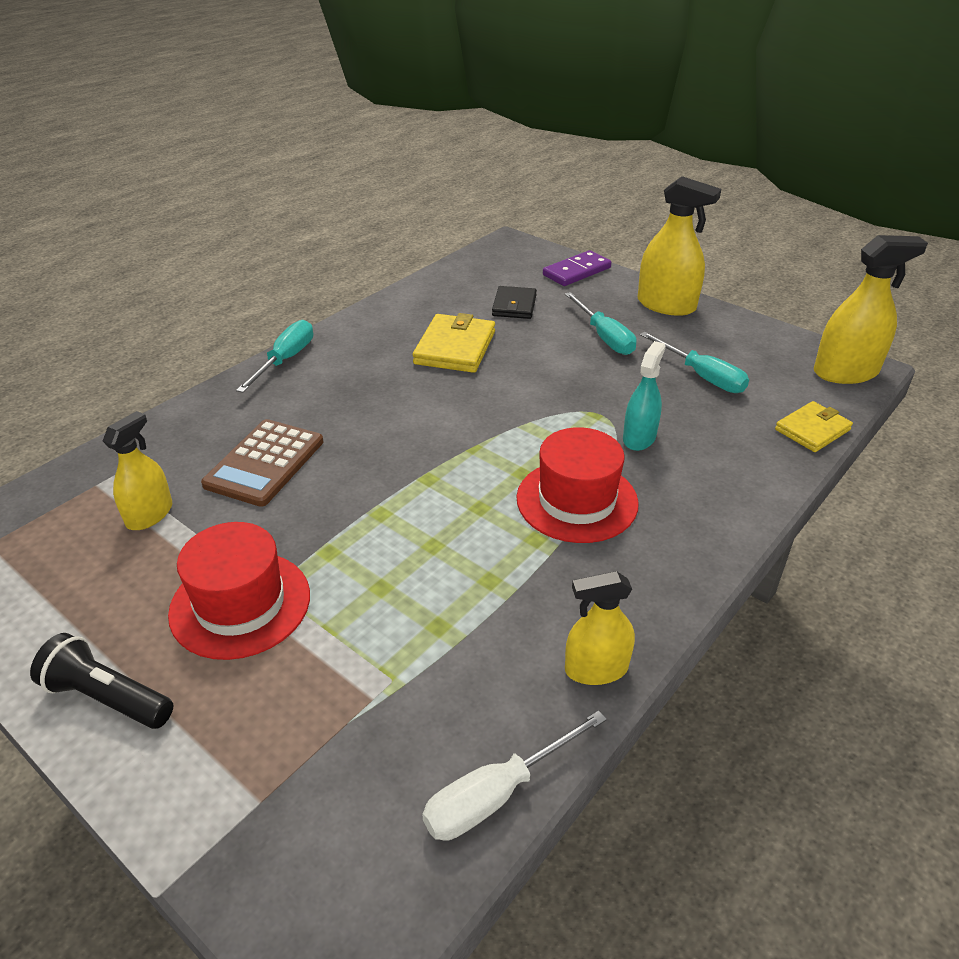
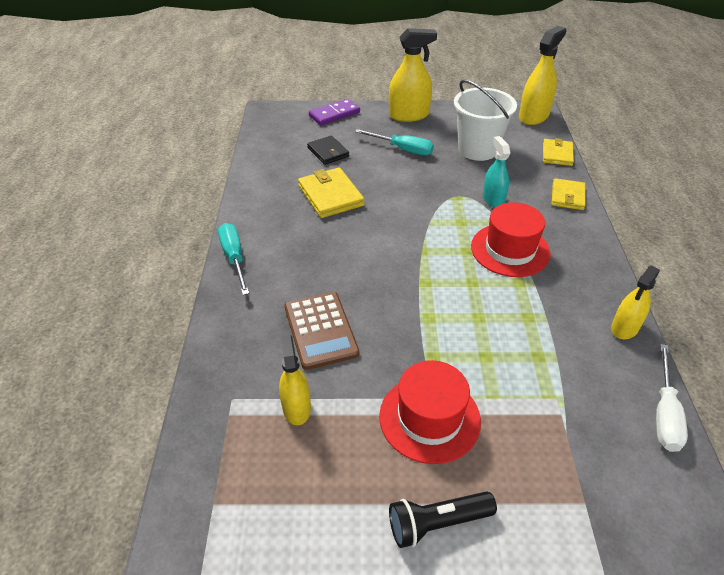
camera: 40 degrees left, 5 degrees up
(577, 271) = (334, 114): purple domino -> purple domino turned 45 degrees clockwise
(702, 376) = (477, 149): turquoise screwdriver -> white bucket
(751, 483) = (567, 196): none -> yellow wallet

